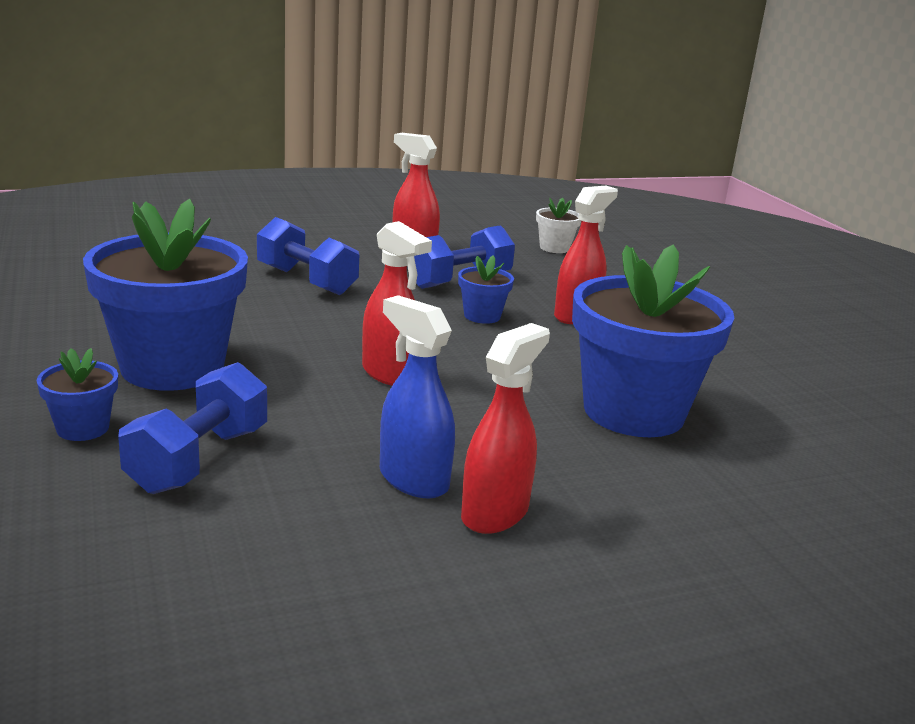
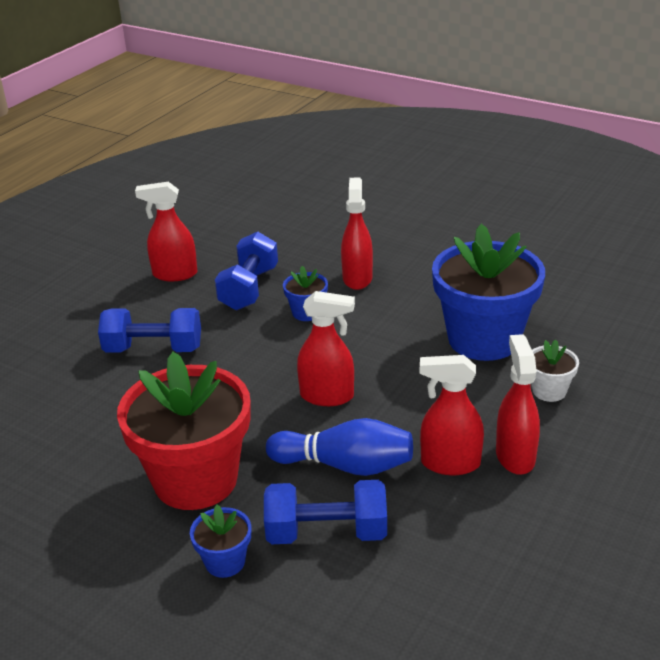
camera: 35 degrees left, 10 degrees up
(172, 367) = (195, 480): blue flower pot -> red flower pot
(198, 460) = (326, 533): blue dumbbell -> blue dumbbell turned 75 degrees counterclockwise
(310, 426) = (345, 465): none -> blue bowling pin
(413, 480) = (450, 463): blue spray bottle -> red spray bottle
(554, 248) = (261, 220): white flower pot -> white flower pot (549, 391)

